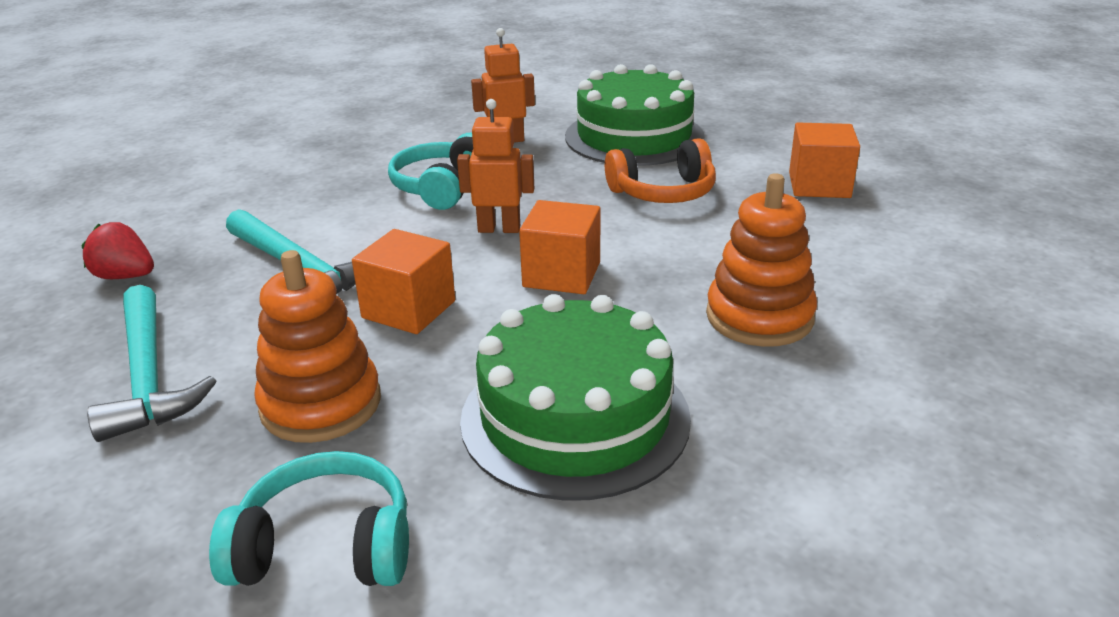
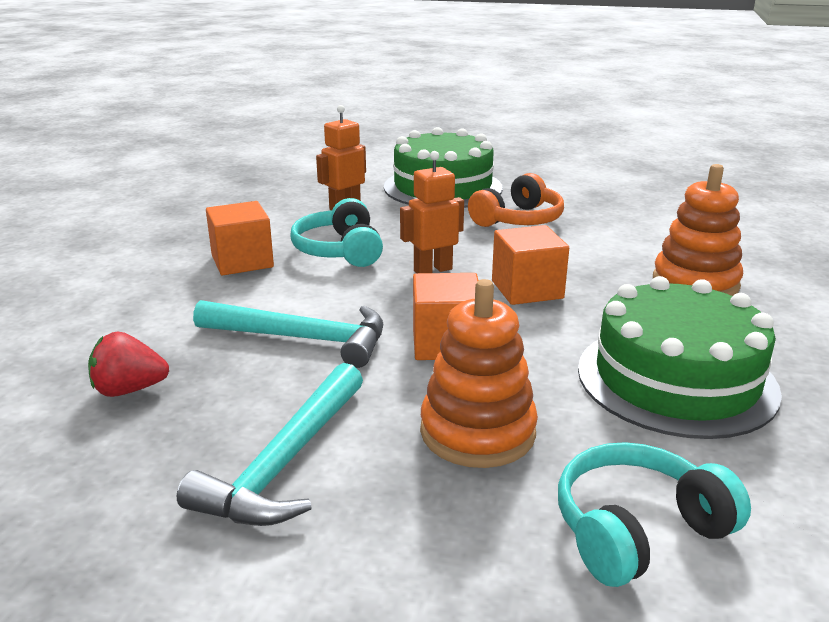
camera: 30 degrees left, 5 degrees down
(149, 376) = (285, 462): turquoise hammer -> turquoise hammer turned 75 degrees clockwise
(819, 185) = (614, 195): orange cube -> orange cube (242, 261)

